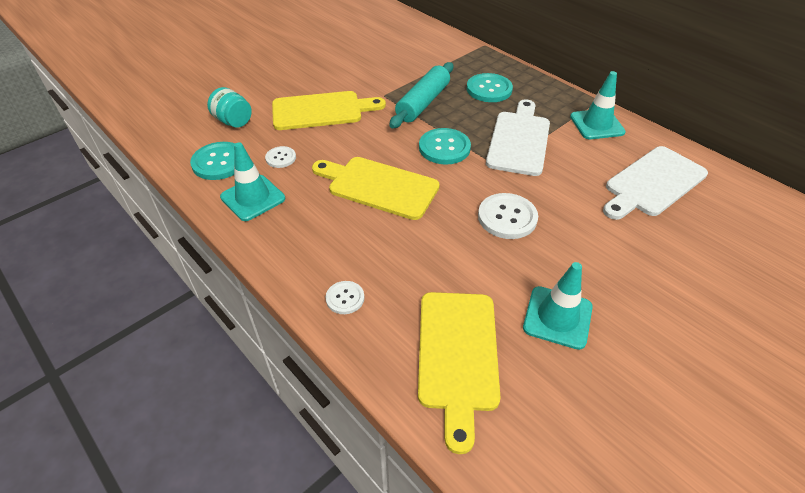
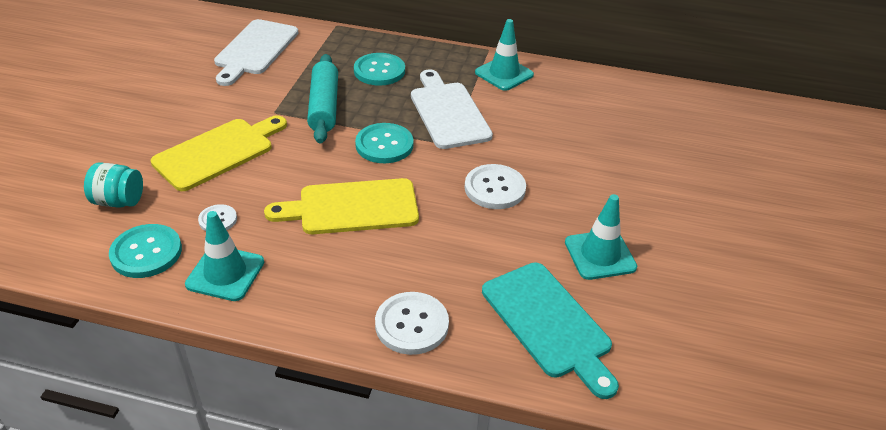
camera: 35 degrees left, 5 degrees down
(345, 298) = (412, 324): white button -> white button, size x1.74
(457, 355) = (548, 323): yellow cutting board -> turquoise cutting board
(652, 183) = (587, 111): white cutting board -> white cutting board (255, 50)

